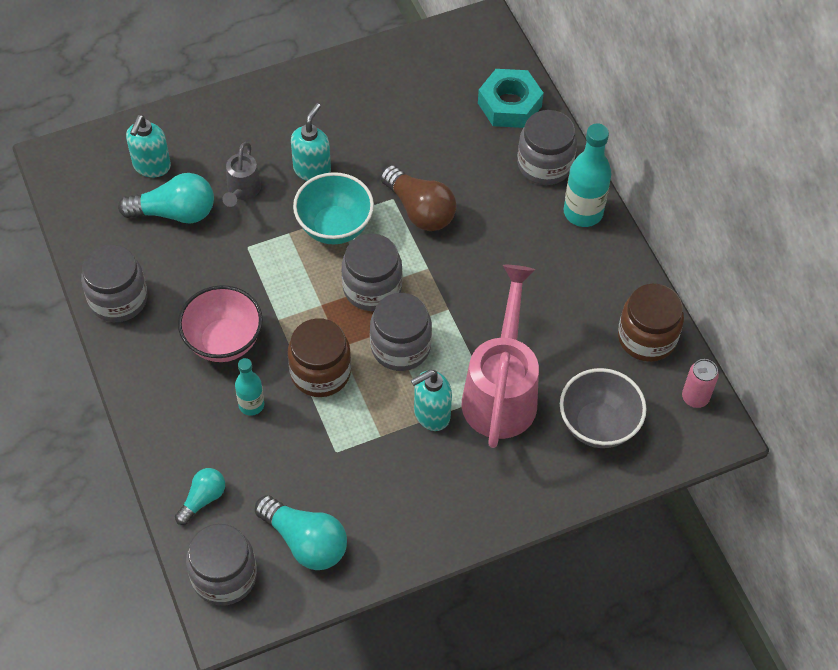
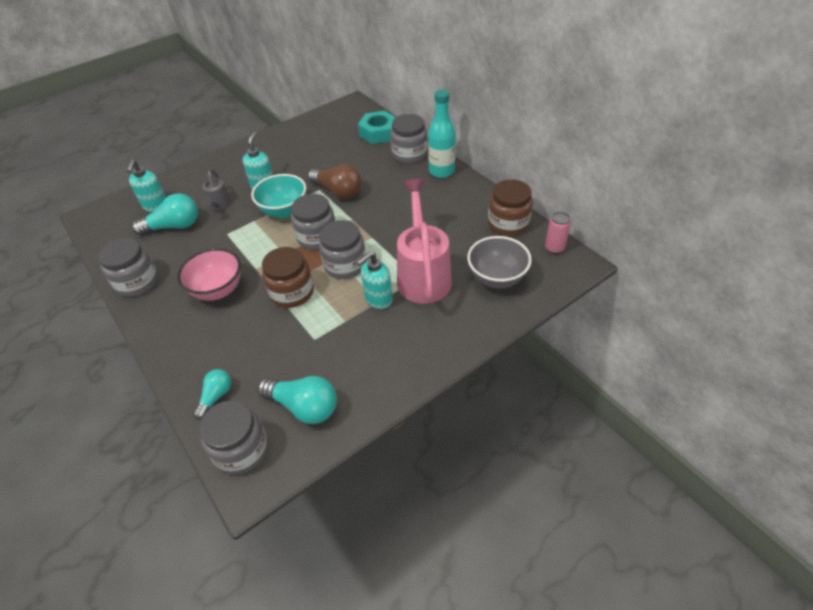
camera: 10 degrees left, 10 degrees down
(251, 405) = (245, 324): turquoise bottle -> none

